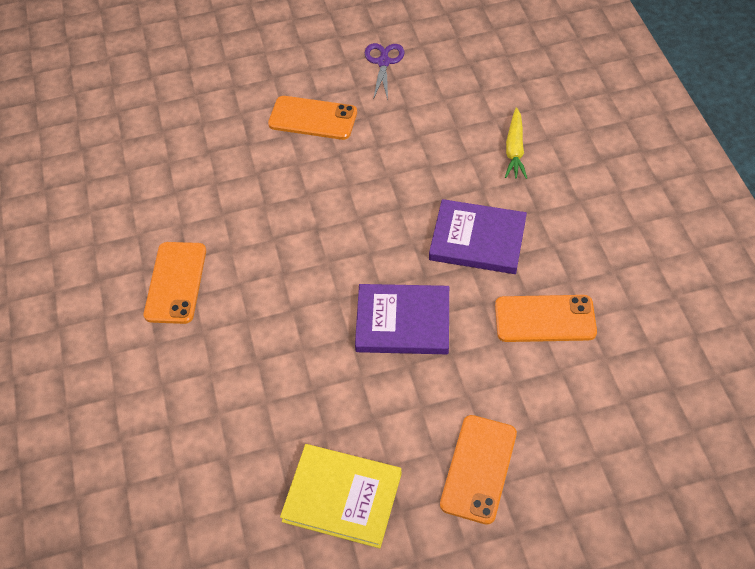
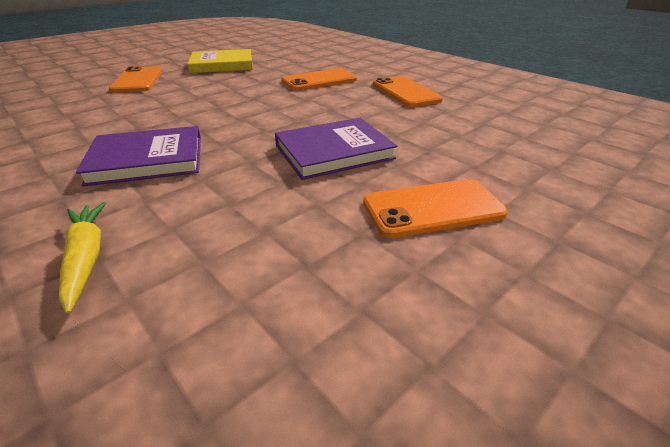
camera: 150 degrees right, 20 degrees down
(383, 62) = (413, 340): purple scissors -> none
(403, 322) = (212, 109): purple book -> purple book (334, 152)
(545, 319) = (73, 132): orange phone -> orange phone (319, 80)

